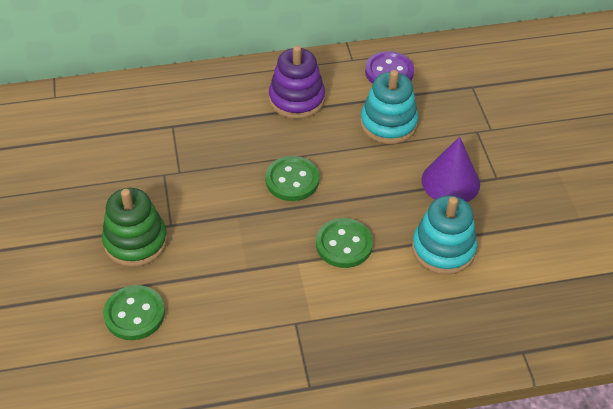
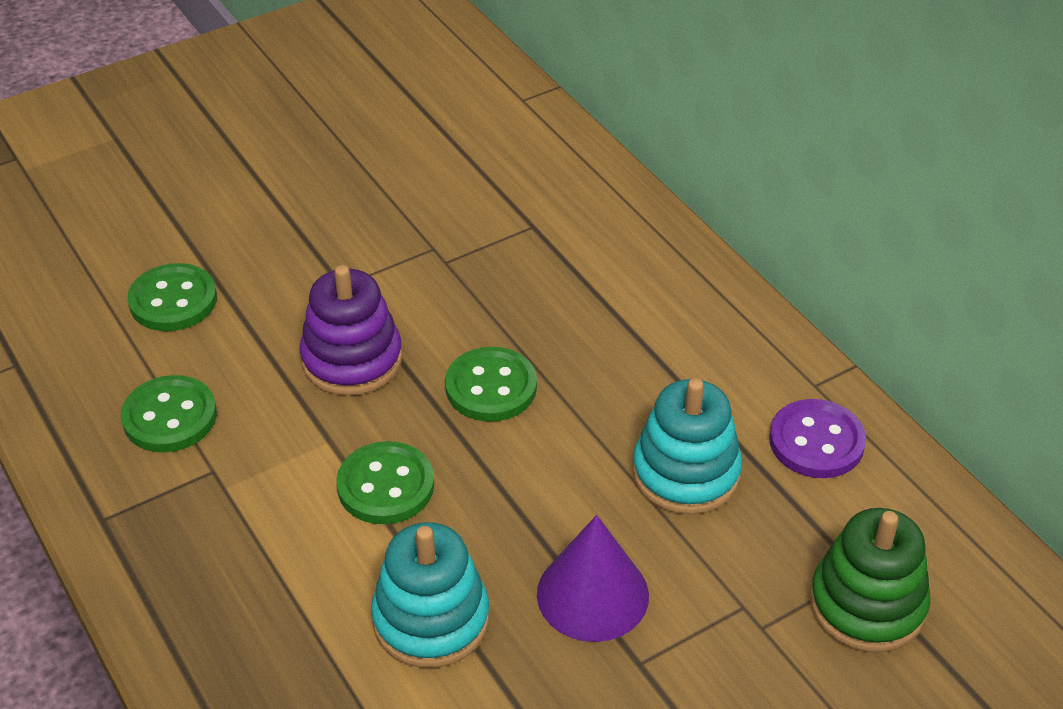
camera: 70 degrees right, 5 degrees down
(135, 241) = (297, 261): green stacking toy -> green stacking toy (867, 605)
(240, 336) = (170, 417): none -> green button
(296, 99) = (672, 342): purple stacking toy -> purple stacking toy (352, 360)

